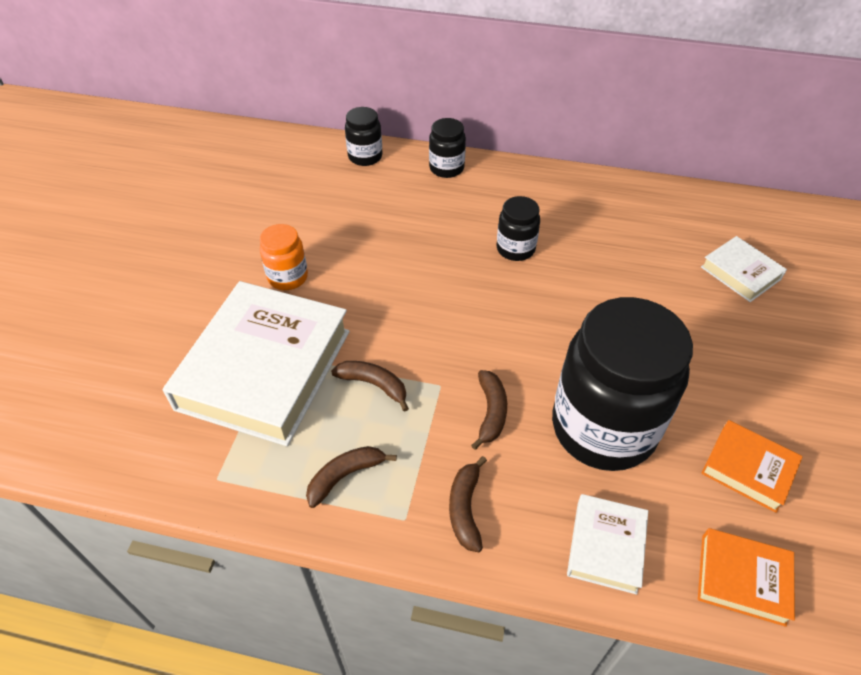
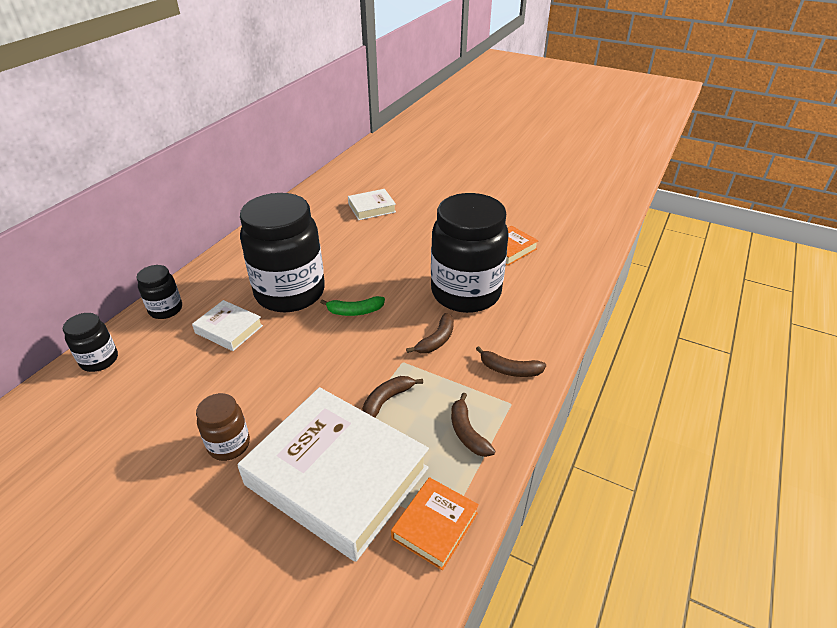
camera: 75 degrees left, 10 degrees down
(288, 277) = (229, 445): orange jar -> brown jar
(491, 412) = (436, 340): brown banana -> brown banana turned 105 degrees clockwise
(509, 316) = (355, 311): none -> green banana
(515, 249) = (290, 293): black jar -> black jar, size x2.19
(606, 546) = (546, 314): white book -> white book (229, 329)
(742, 579) = (572, 271): orange book -> orange book (435, 526)

